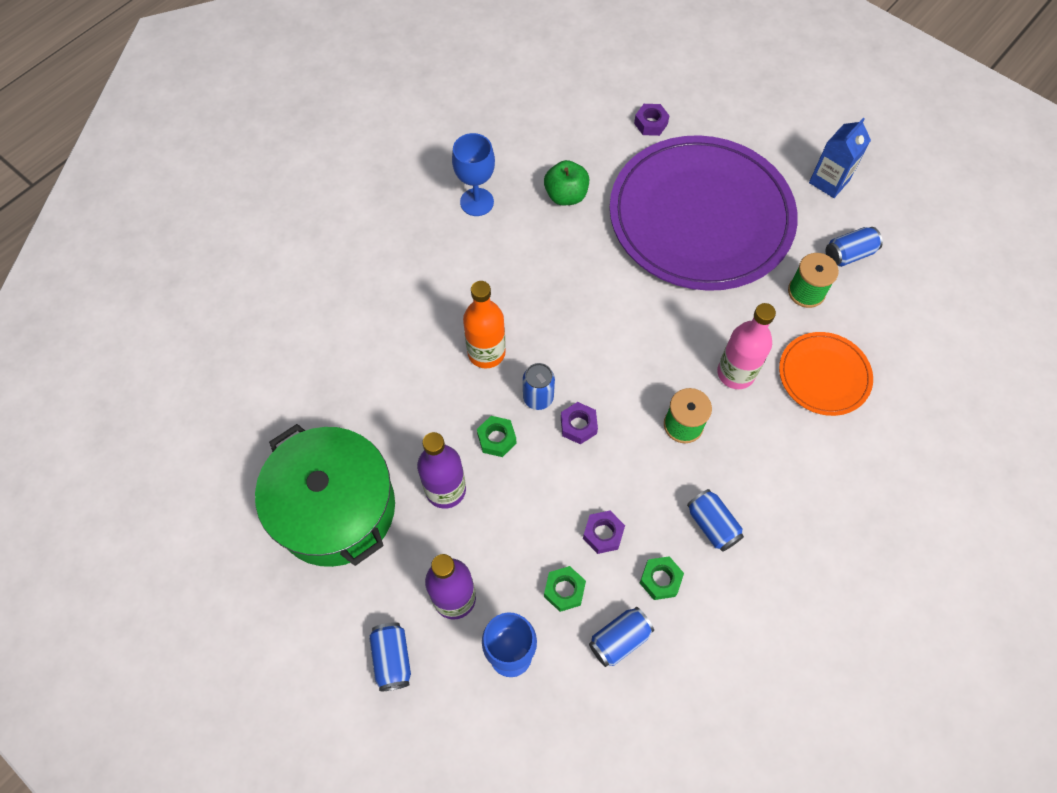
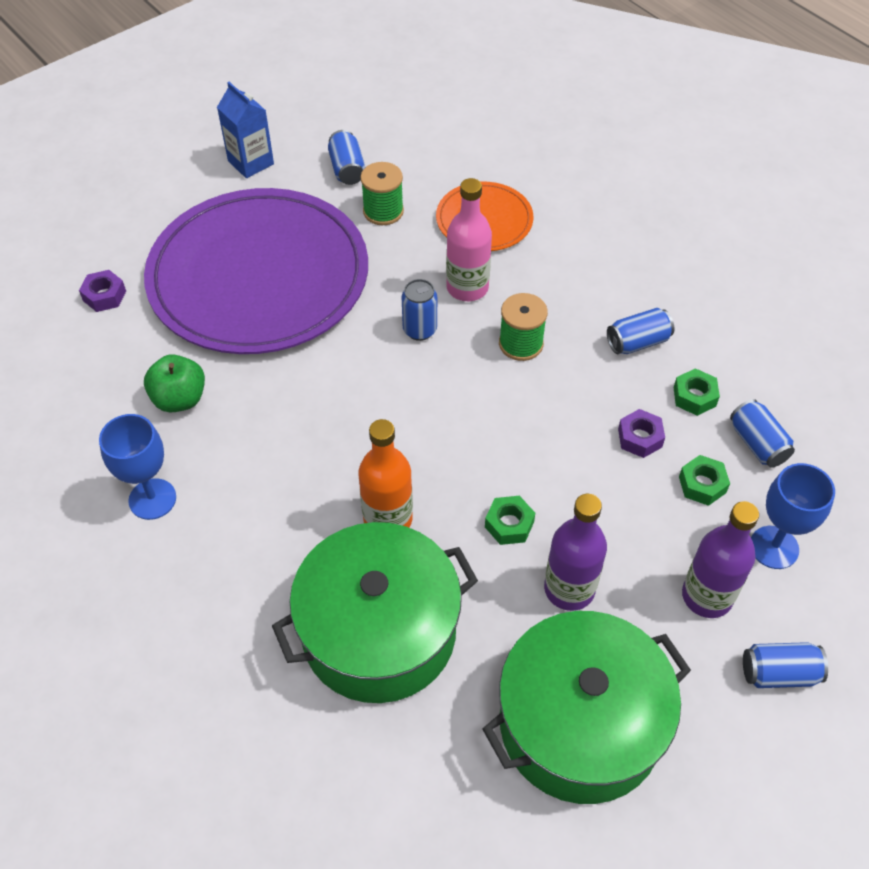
camera: 80 degrees left, 10 degrees down
(392, 363) = (379, 632): none -> green pot
(538, 398) = (462, 473): blue can -> blue can (420, 330)
(578, 425) = (505, 439): purple nut -> none

